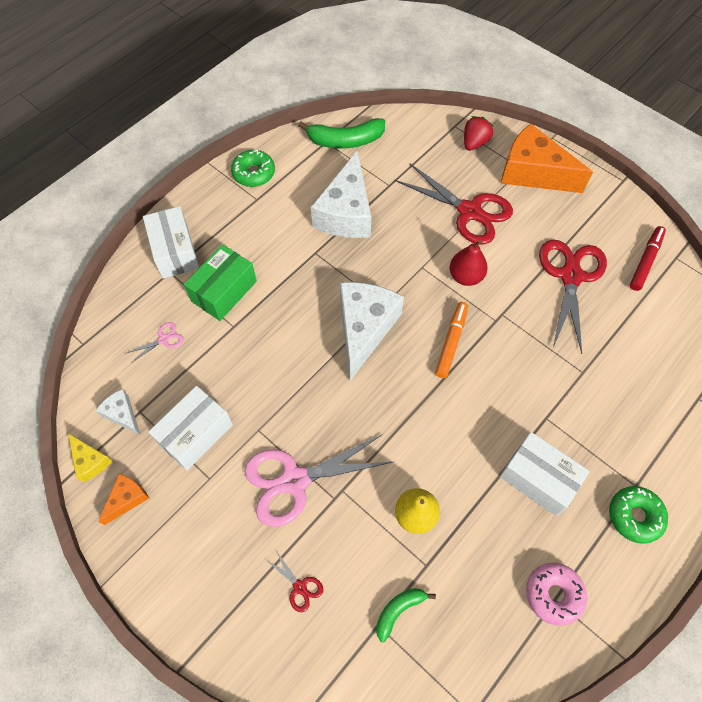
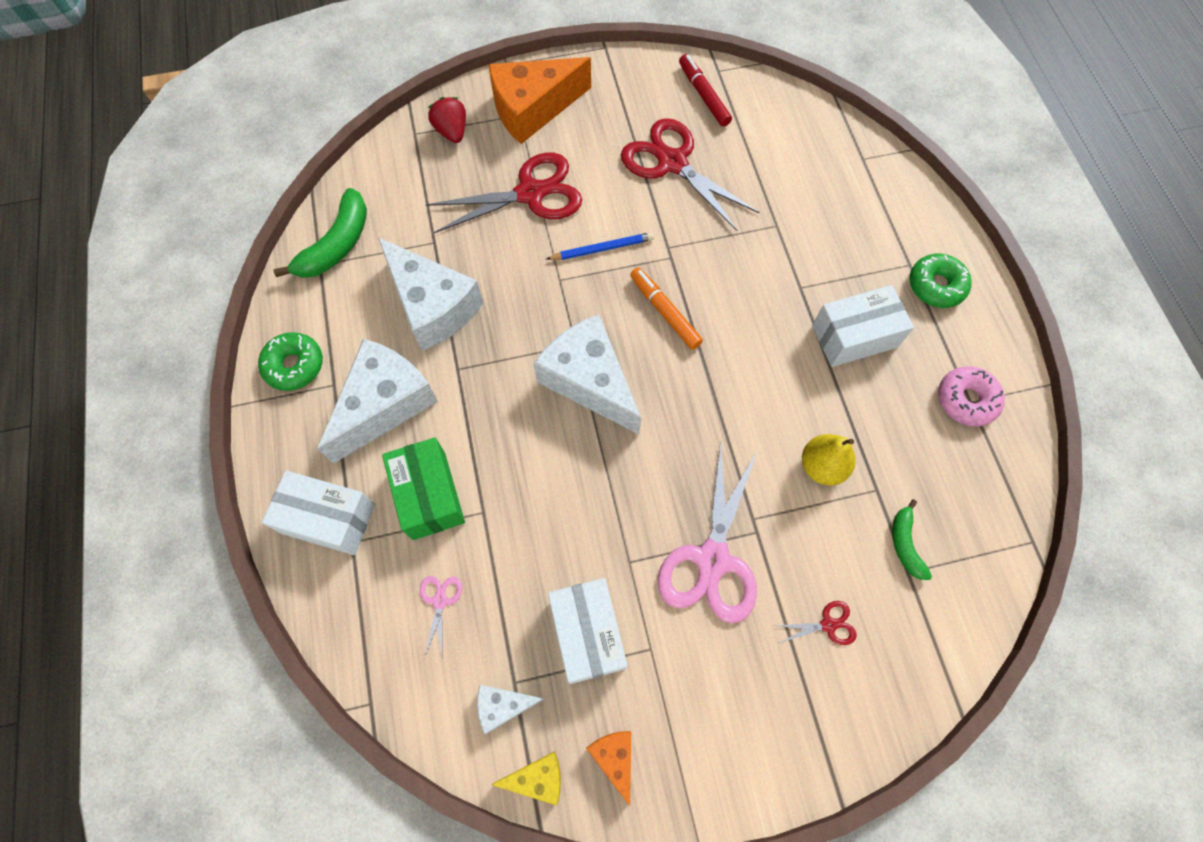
camera: 55 degrees left, 5 degrees up
(263, 232) = (385, 404): none -> white cheese
(465, 276) = (602, 249): red pear -> blue pencil

